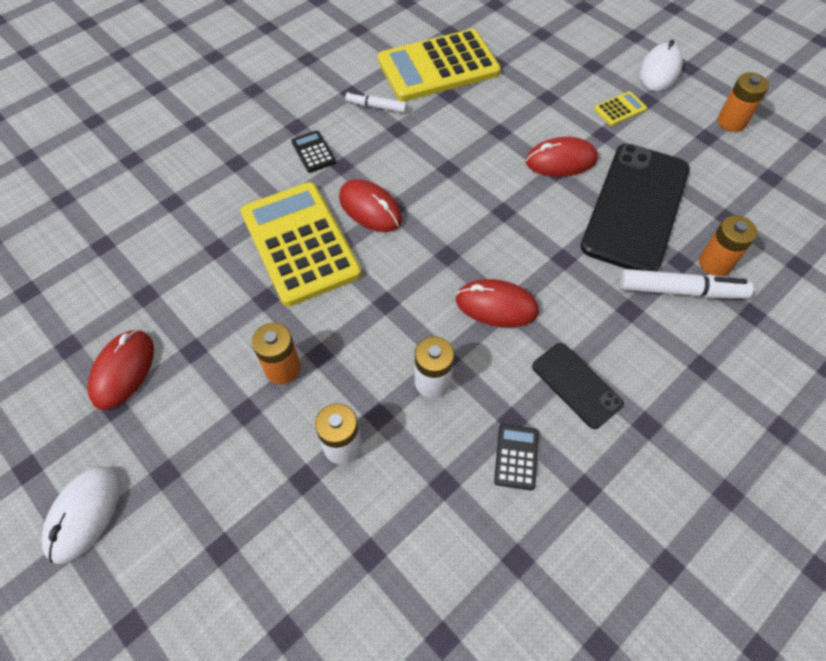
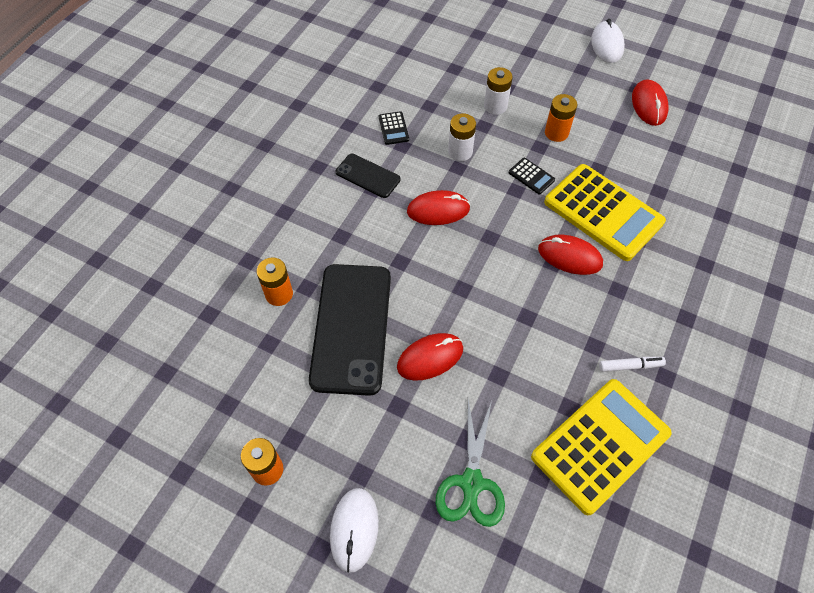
camera: 160 degrees right, 0 degrees up
(313, 152) = (651, 295): black calculator -> black calculator (531, 176)
(555, 72) = (471, 483): none -> green scissors
(620, 109) = (388, 448): yellow calculator -> none
(680, 291) = (305, 262): white marker -> none

